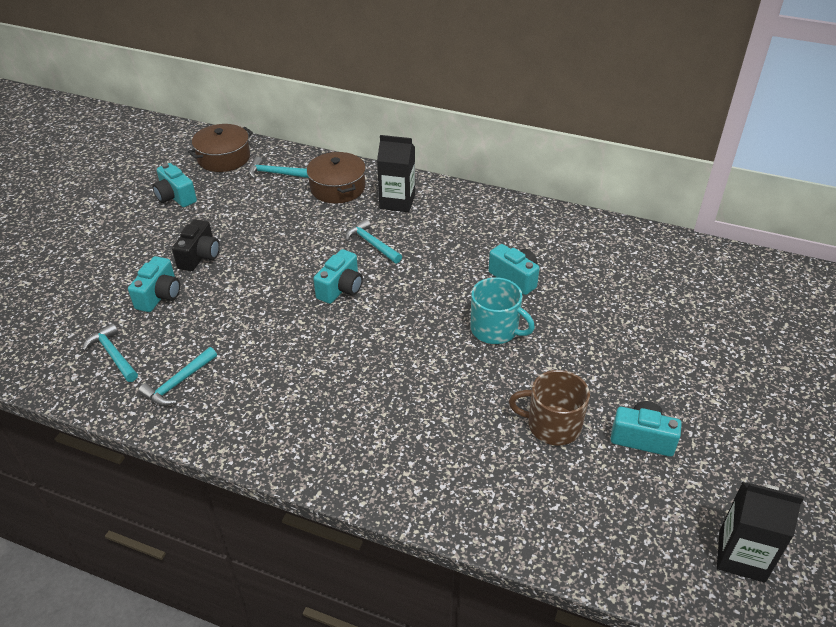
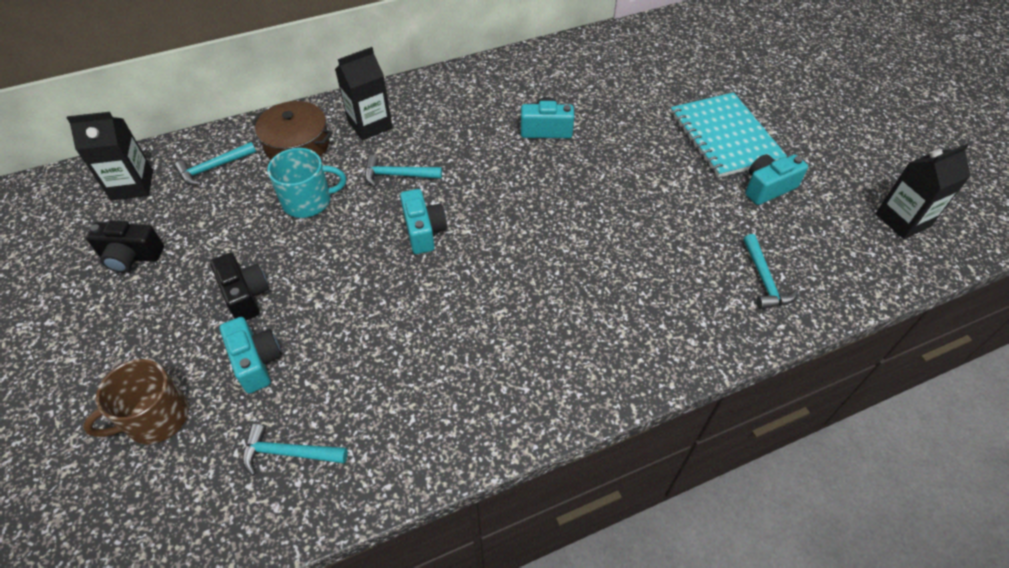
camera: 45 degrees left, 10 degrees up
(175, 197) = (131, 257): turquoise camera -> black camera
(178, 383) = (393, 423): turquoise hammer -> turquoise hammer (764, 279)
(224, 158) = (132, 185): brown pot -> black carton
(495, 329) = (584, 179): turquoise mug -> turquoise mug (308, 201)
(552, 425) = (709, 221): brown mug -> brown mug (155, 418)
(661, 376) = (724, 137): none -> turquoise notebook

